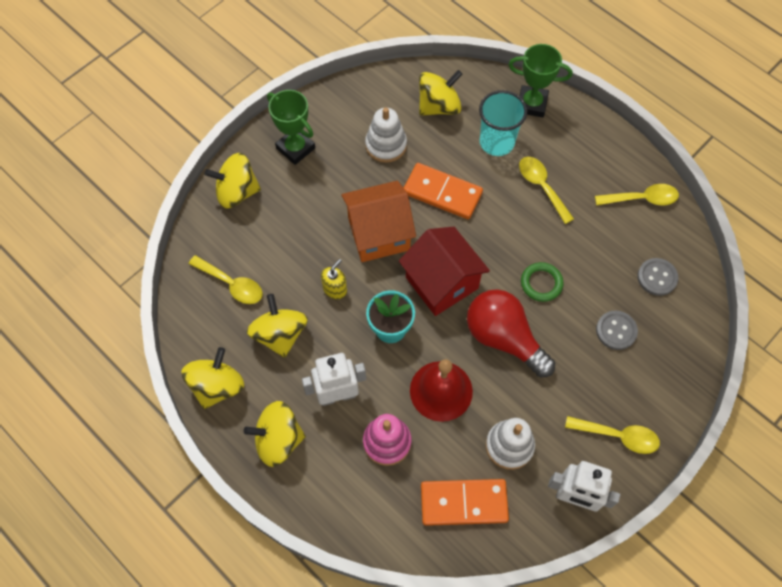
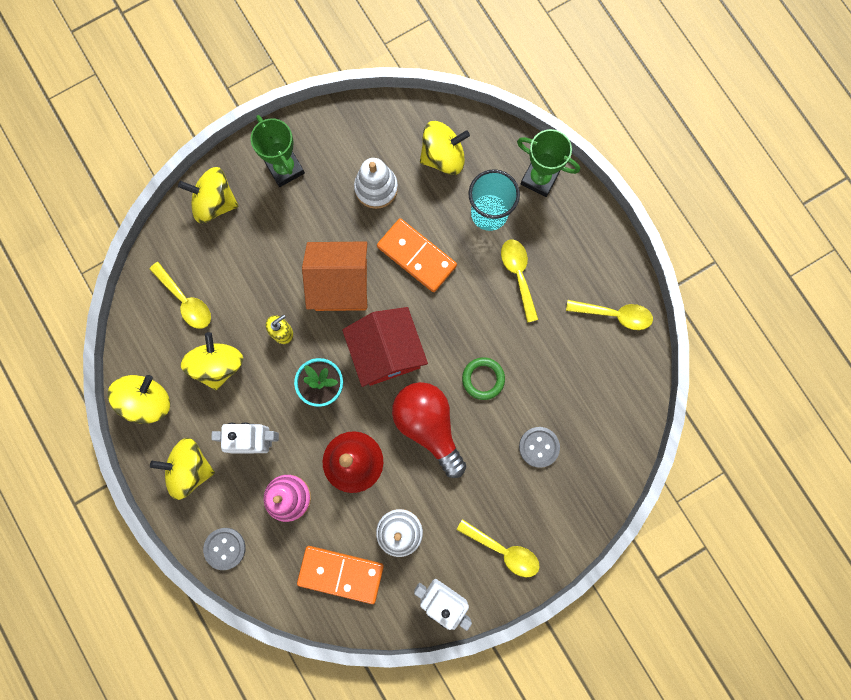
camera: 15 degrees right, 15 degrees up
(657, 277) = (599, 403): grey button -> grey button (225, 548)

